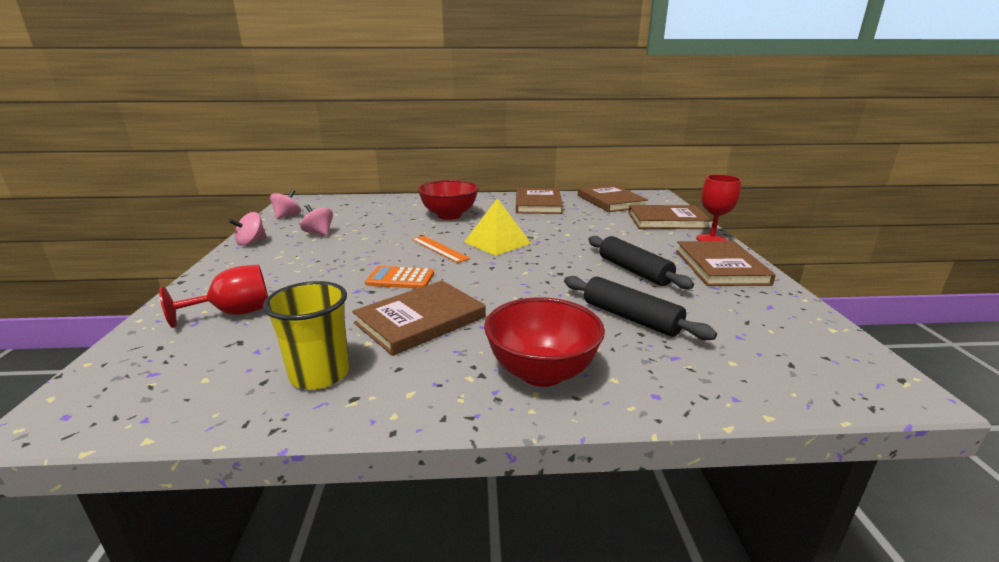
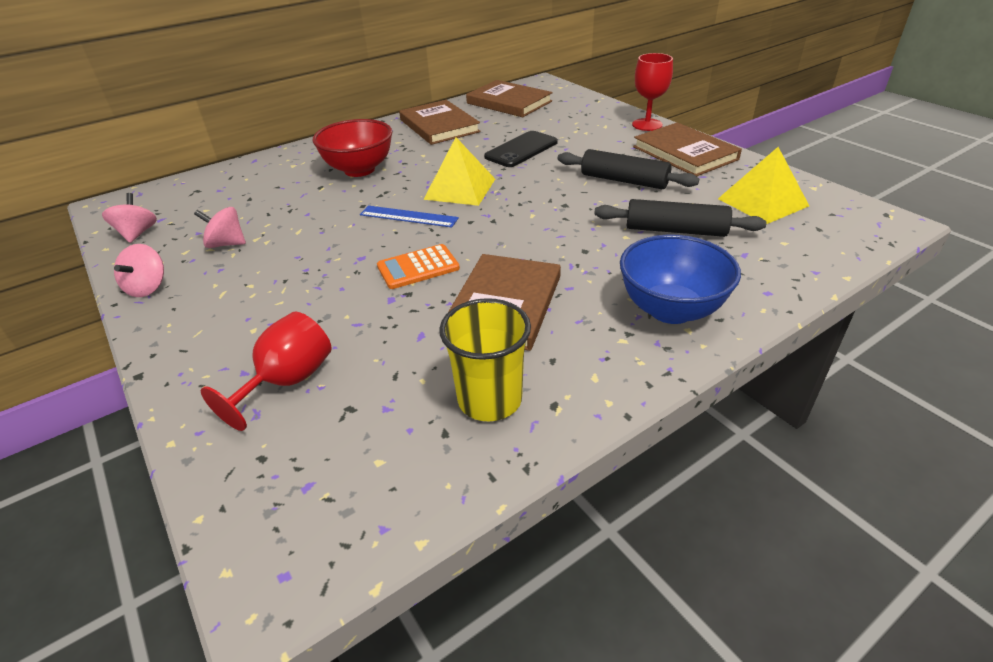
camera: 30 degrees left, 15 degrees up
(439, 249) = (408, 216): orange ruler -> blue ruler
(541, 372) = (671, 310): red bowl -> blue bowl
(577, 231) = (521, 150): none -> black phone
(667, 221) = (587, 113): brown book -> none
(753, 324) = (762, 202): none -> yellow pyramid

